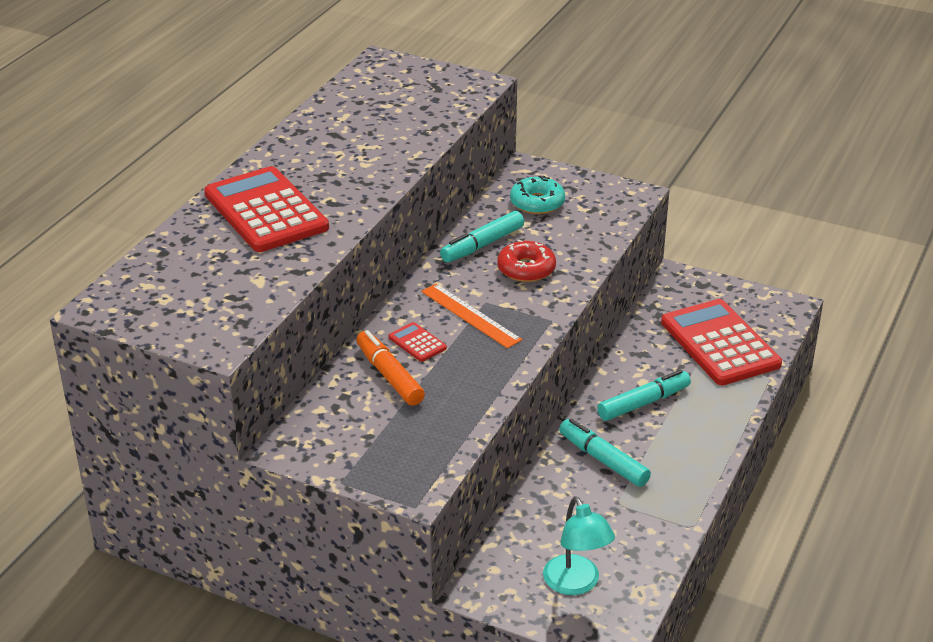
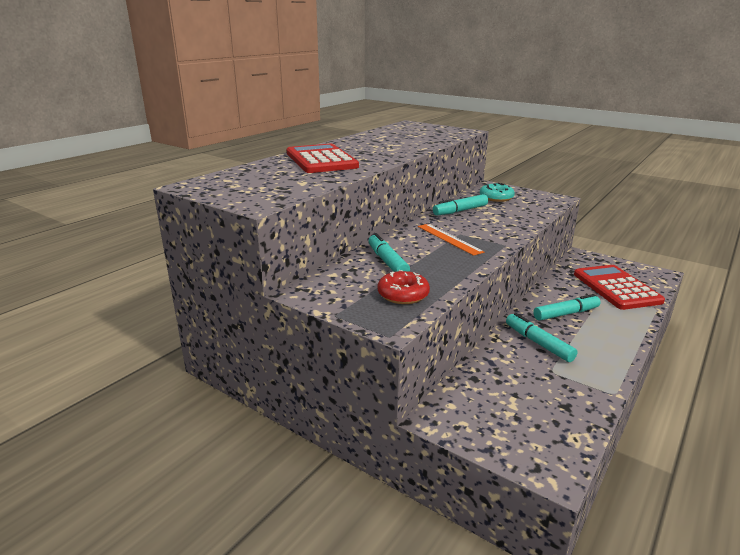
camera: 10 degrees right, 10 degrees down
(389, 375) = (387, 262): orange marker -> turquoise marker
(417, 343) = (410, 248): red calculator -> none
(526, 269) = (488, 222): red donut -> red donut (403, 294)
(576, 584) = (519, 424): turquoise lamp -> none

